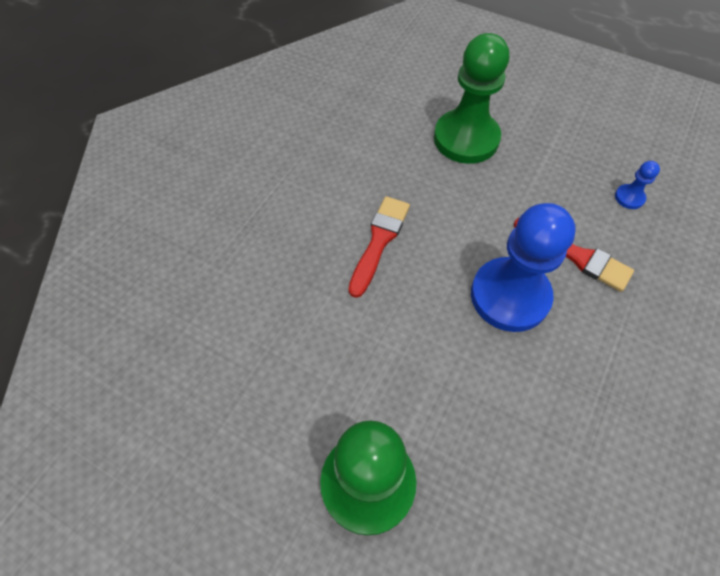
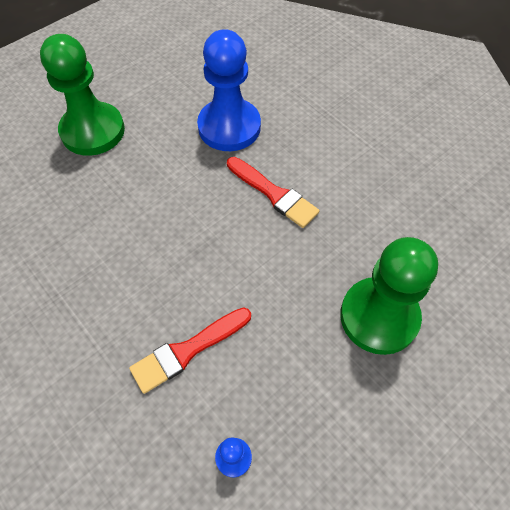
camera: 110 degrees right, 0 degrees up
(509, 296) = (175, 270): blue pawn -> blue pawn (229, 127)

